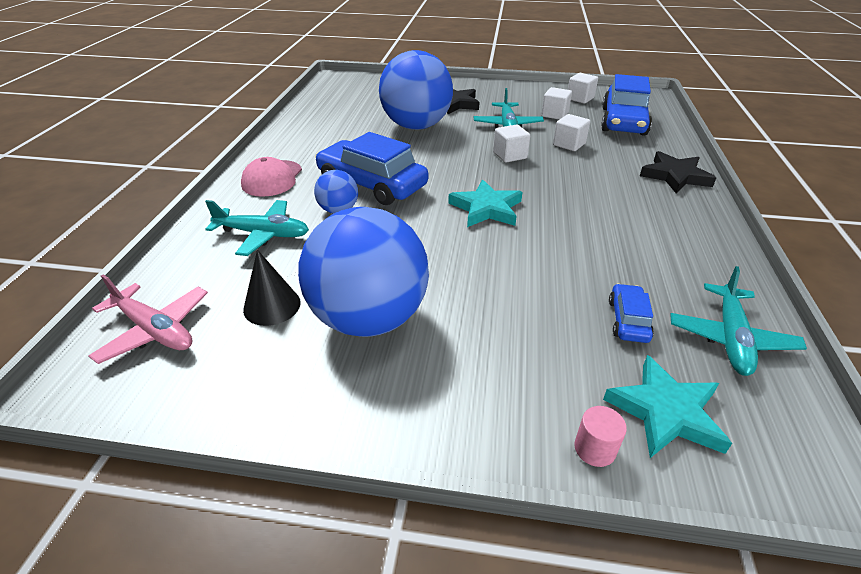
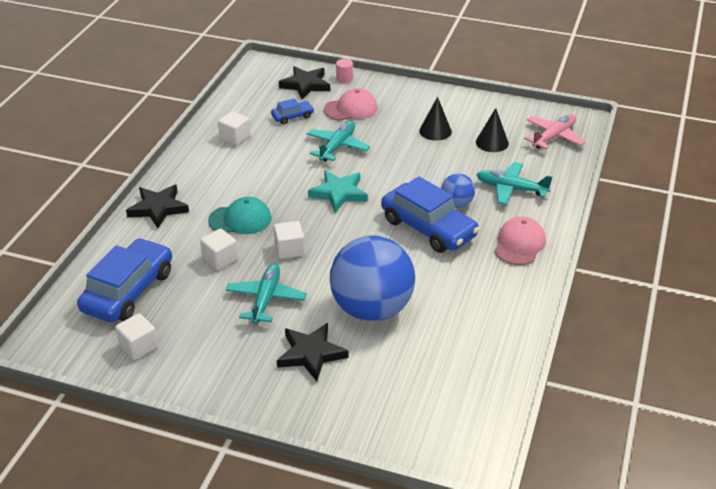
camera: 170 degrees left, 0 degrees up
(155, 330) = (554, 137): pink plane -> pink plane turned 90 degrees clockwise
(369, 318) = (435, 131): blue ball -> black cone
(536, 352) = (351, 109): none -> pink cap
(554, 115) = (198, 313): white cube -> white cube (235, 137)
(579, 174) = (240, 219): none -> turquoise cap
(628, 320) = (292, 116): blue car -> blue car turned 135 degrees counterclockwise
(666, 412) = (305, 85): turquoise star -> black star
(730, 338) = (247, 104): turquoise plane -> turquoise plane (337, 146)

